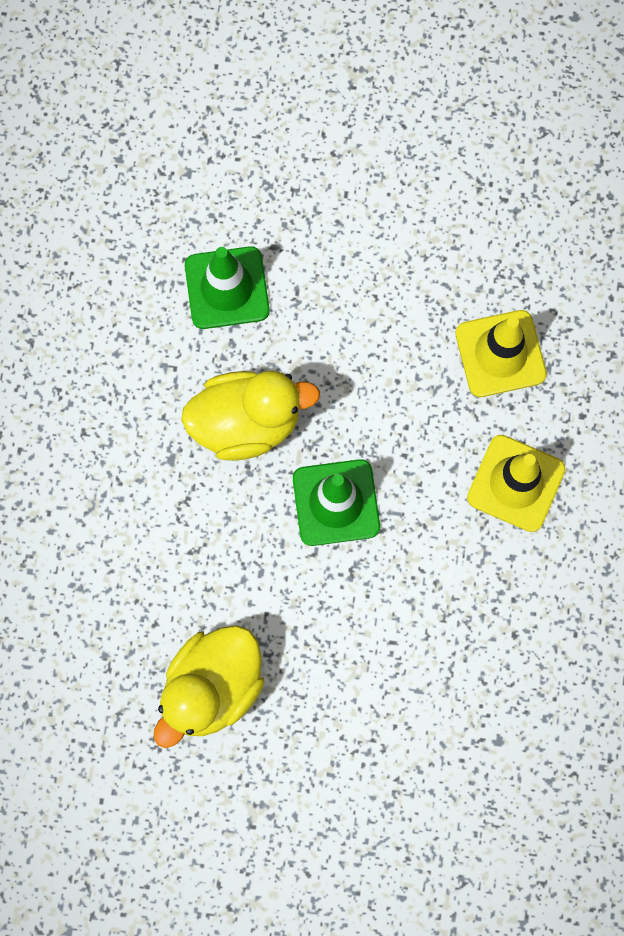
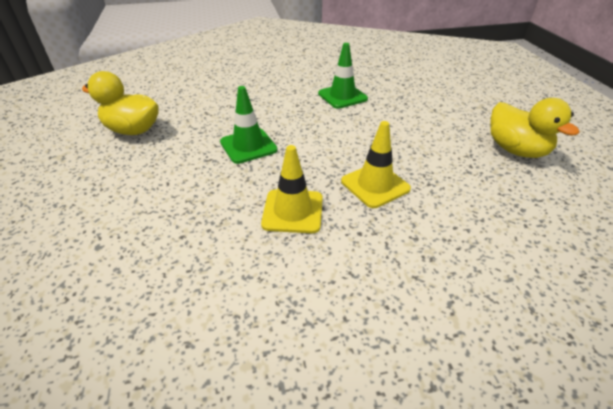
camera: 70 degrees right, 35 degrees down
(246, 423) = (279, 113): yellow duck -> yellow duck (515, 150)

